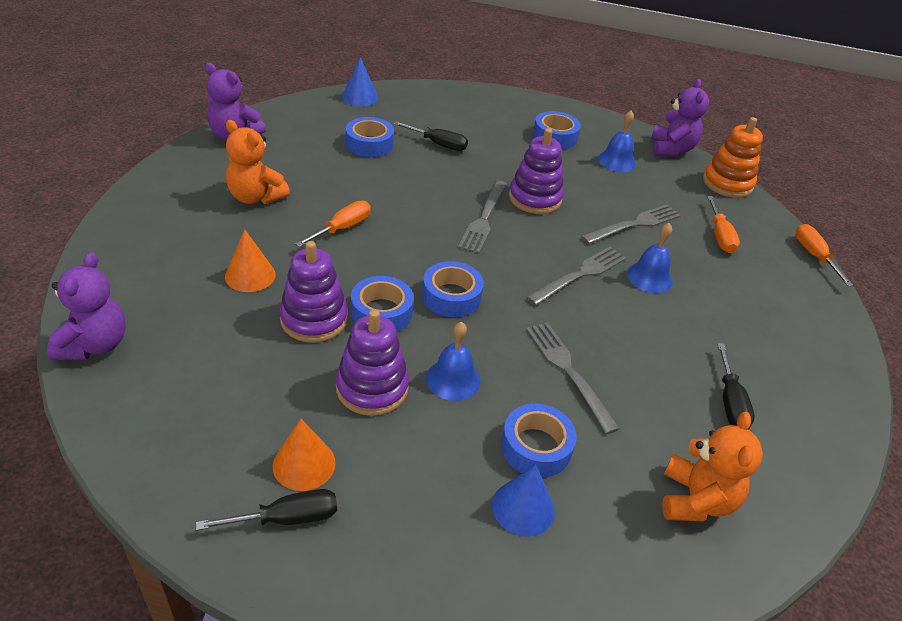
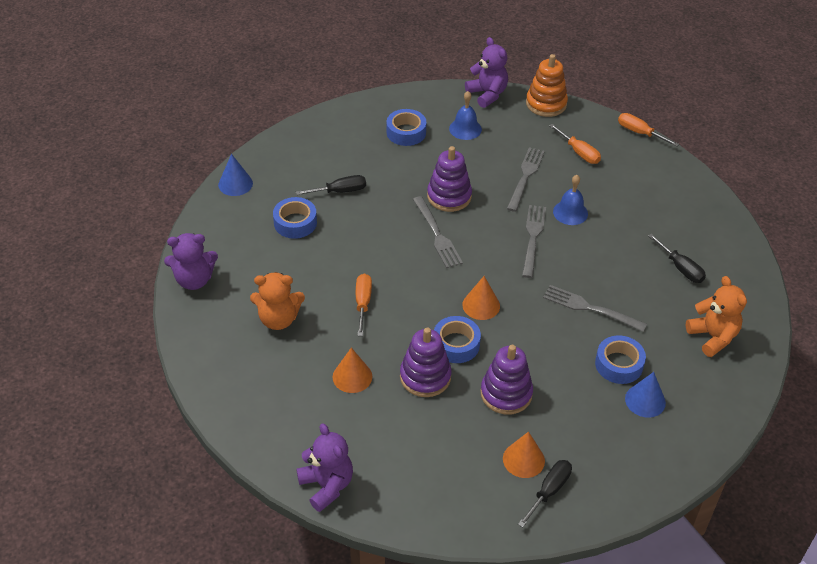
camera: 35 degrees left, 5 degrees up
(451, 296) = (481, 305): blue tape -> orange cone
(453, 379) = (540, 357): blue bell -> none

